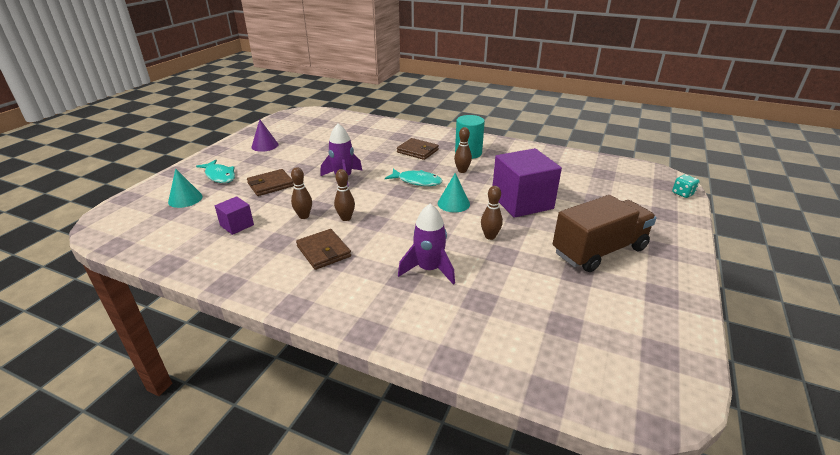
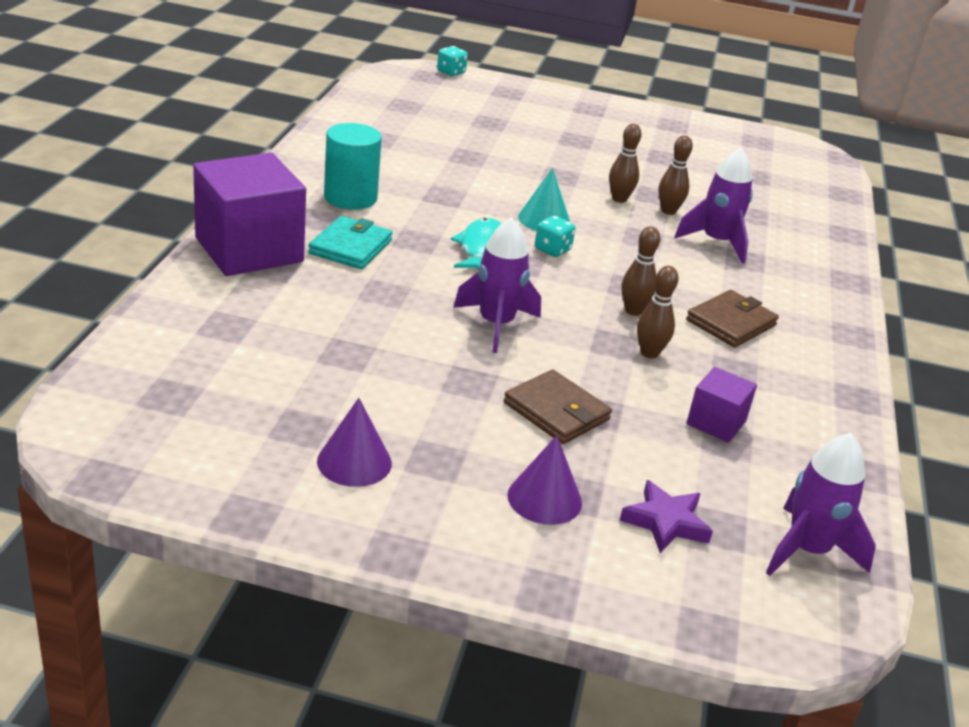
camera: 105 degrees left, 0 degrees up
(137, 231) = (807, 550): none -> purple rocket
(185, 199) = (665, 522): turquoise cone -> purple star
(219, 176) = (544, 498): turquoise fish -> purple cone
(416, 201) = (552, 250): none -> turquoise dice
(417, 151) = (350, 247): brown wallet -> turquoise wallet
(462, 171) = (427, 207): brown bowling pin -> brown bowling pin (668, 211)
(522, 202) = (516, 170): purple cube -> purple cube (249, 250)
(599, 251) = (613, 140): brown truck -> none

